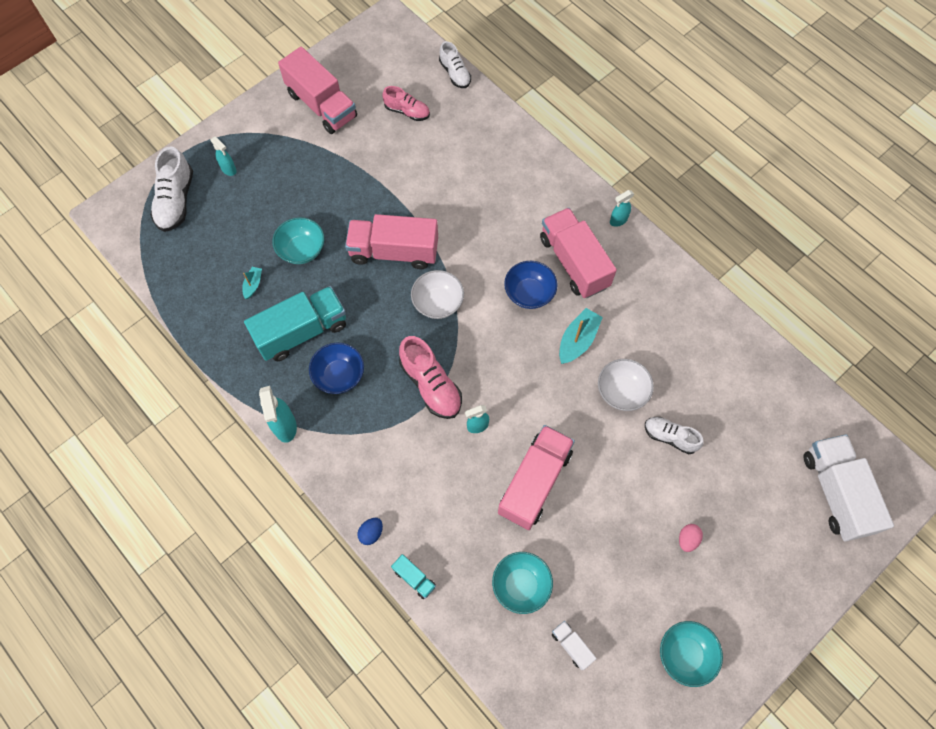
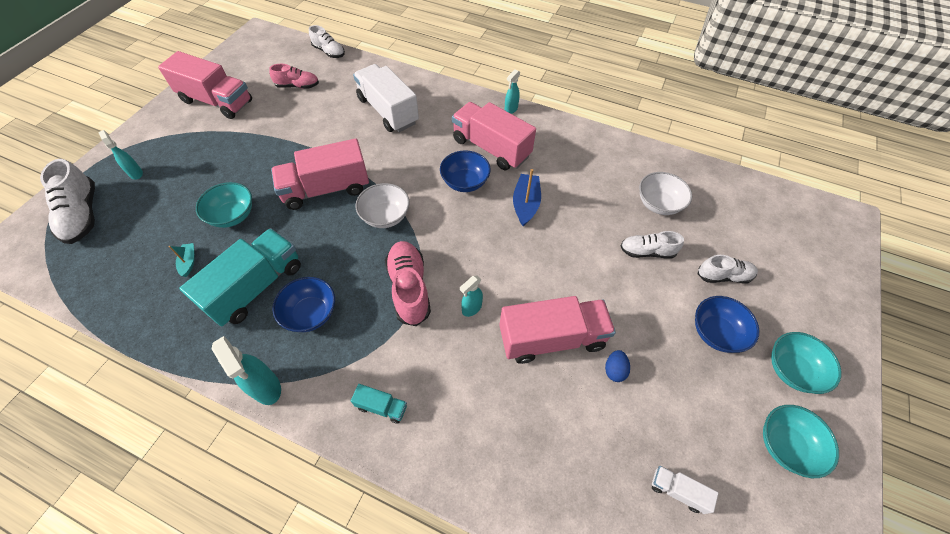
camera: 25 degrees left, 10 degrees down
(229, 169) = (136, 173): turquoise spray bottle -> turquoise spray bottle turned 150 degrees counterclockwise
(371, 533) = (407, 464): blue egg -> blue egg (614, 370)
(414, 578) = (477, 494): turquoise truck -> turquoise truck (382, 407)
(431, 385) = (409, 288): pink shoe -> pink shoe turned 135 degrees counterclockwise
(521, 585) = (592, 448): turquoise bowl -> turquoise bowl (791, 370)
(534, 482) = (551, 338): pink truck -> pink truck turned 75 degrees clockwise
(577, 340) = (525, 204): turquoise boat -> blue boat
(622, 391) = (585, 230): white bowl -> white bowl (658, 204)
(687, 539) = (716, 333): pink egg -> blue bowl
(731, 491) = (723, 276): none -> white shoe
(836, 492) = (802, 244): white truck -> white truck (388, 111)

